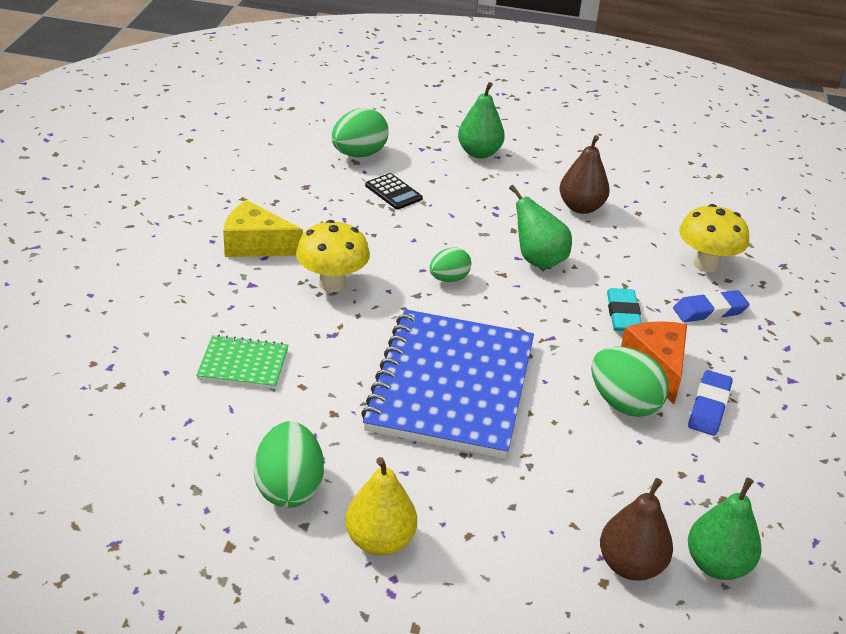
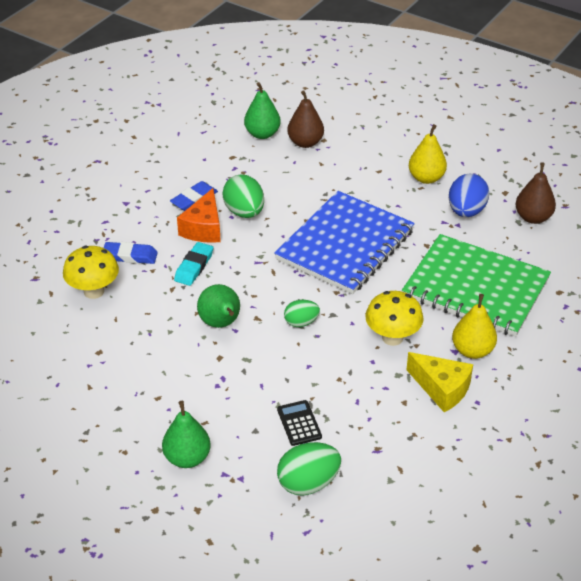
camera: 155 degrees left, 5 degrees up
(229, 288) = (472, 350): none -> yellow pear
(243, 364) = (475, 288): green notebook -> green notebook, size x2.23
(289, 488) = (466, 211): green egg -> blue egg
(581, 207) = (143, 368): brown pear -> brown pear (533, 217)

